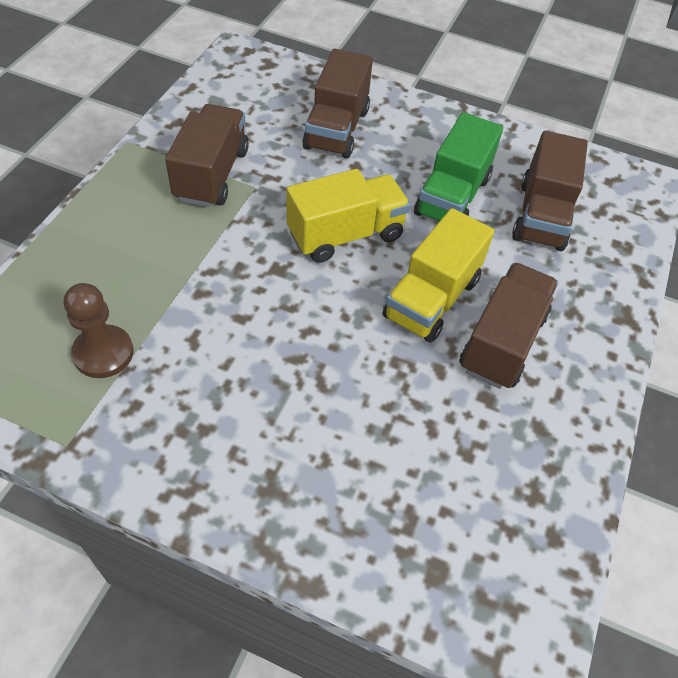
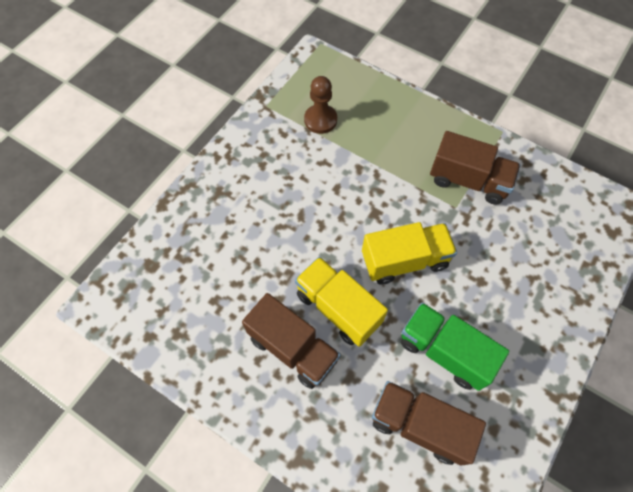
camera: 105 degrees right, 10 degrees up
(336, 129) = (526, 274): brown truck -> none
(345, 235) = (404, 260): yellow truck -> yellow truck turned 90 degrees counterclockwise

